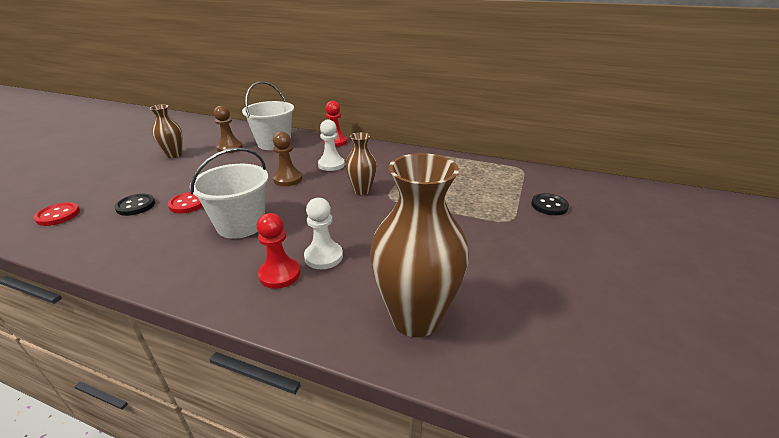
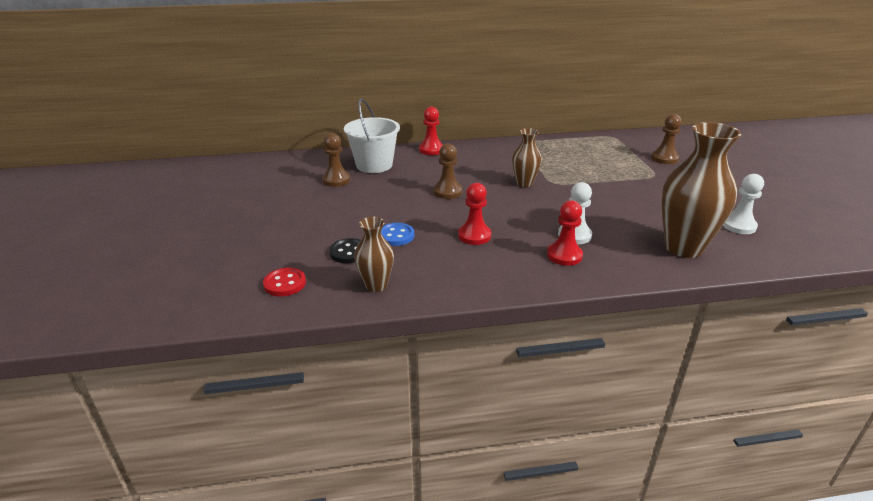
camera: 30 degrees left, 0 degrees up
(174, 155) = (289, 201): brown vase -> brown vase (376, 285)
(188, 204) = (396, 236): red button -> blue button
(241, 225) = (474, 235): white bucket -> red pawn
(331, 165) = (463, 170): white pawn -> white pawn (738, 225)
(549, 206) = (664, 158): black button -> brown pawn

